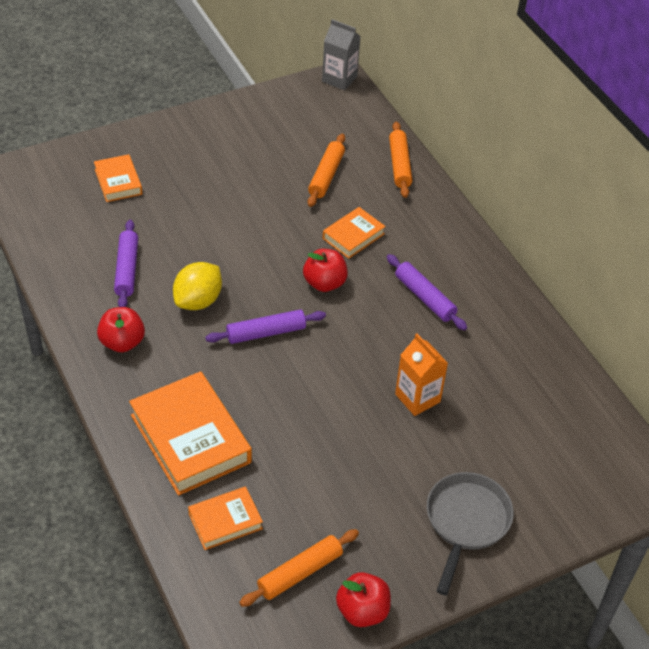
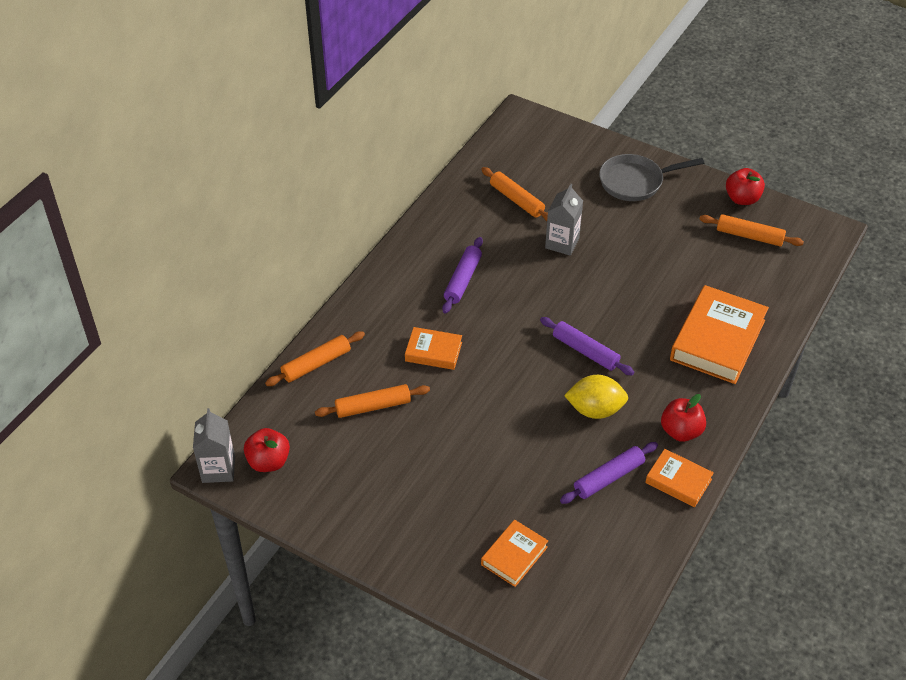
camera: 120 degrees left, 0 degrees up
(225, 521) = (755, 287): orange book -> orange book (678, 481)
(324, 283) = (502, 343): red apple -> red apple (268, 462)
(417, 398) = (562, 243): orange carton -> grey carton
(509, 398) = (516, 200): none -> orange rolling pin

